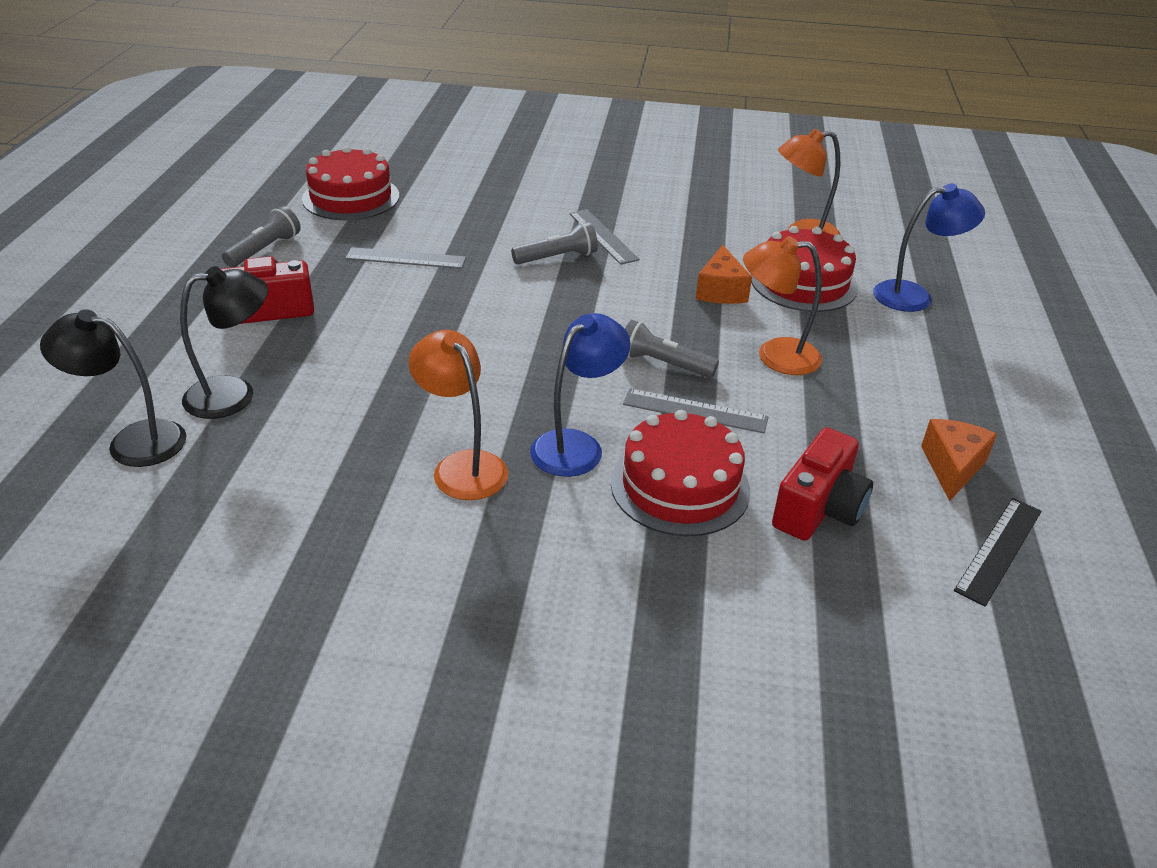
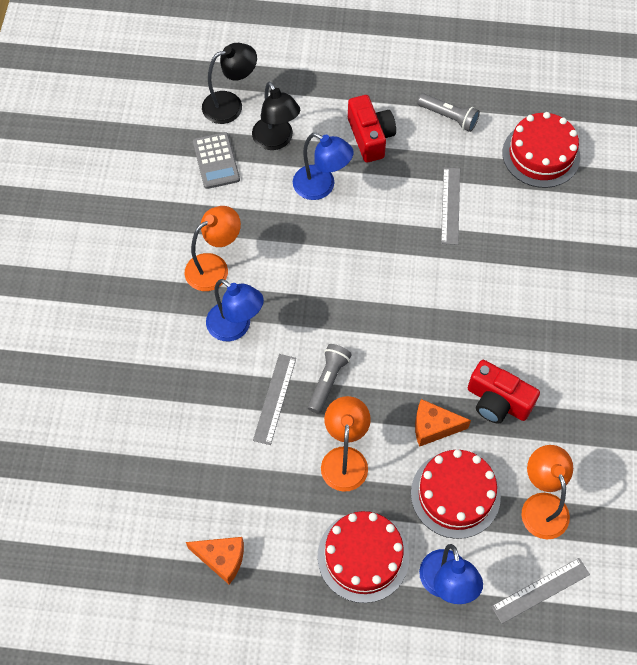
camera: 90 degrees right, 25 degrees up
(133, 441) = (230, 105): black lamp -> black lamp turned 60 degrees clockwise
(247, 460) = (216, 161): none -> grey calculator
(341, 355) = (321, 187): none -> blue lamp
(557, 257) = (468, 307): grey flashlight -> none
(603, 236) = (509, 340): grey ruler -> grey ruler (540, 590)
(680, 486) = (199, 386): red cake -> red cake (363, 556)
(818, 509) = (180, 465): red camera -> red camera (497, 401)
(999, 550) = (144, 568): black ruler -> none

